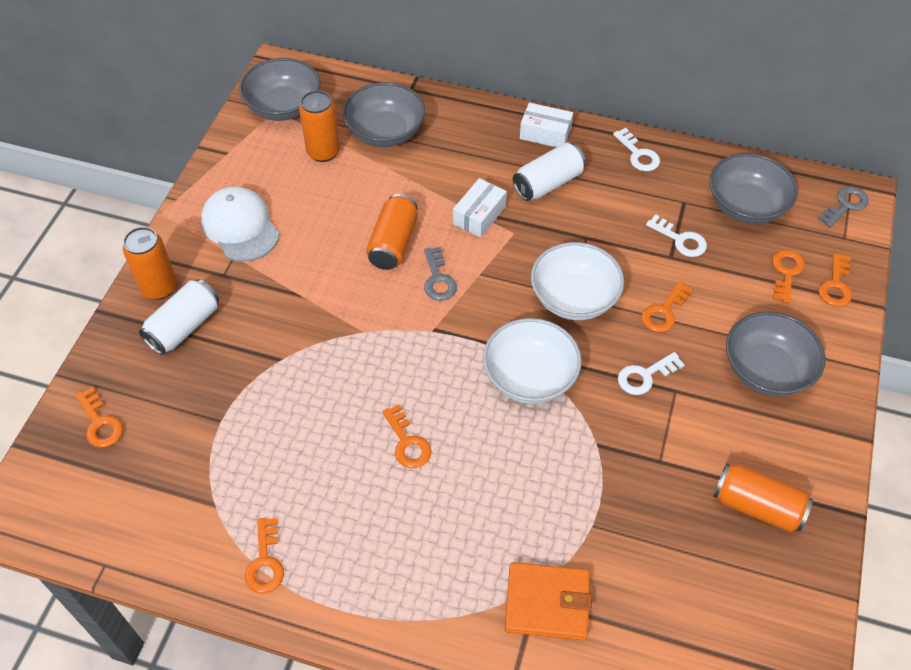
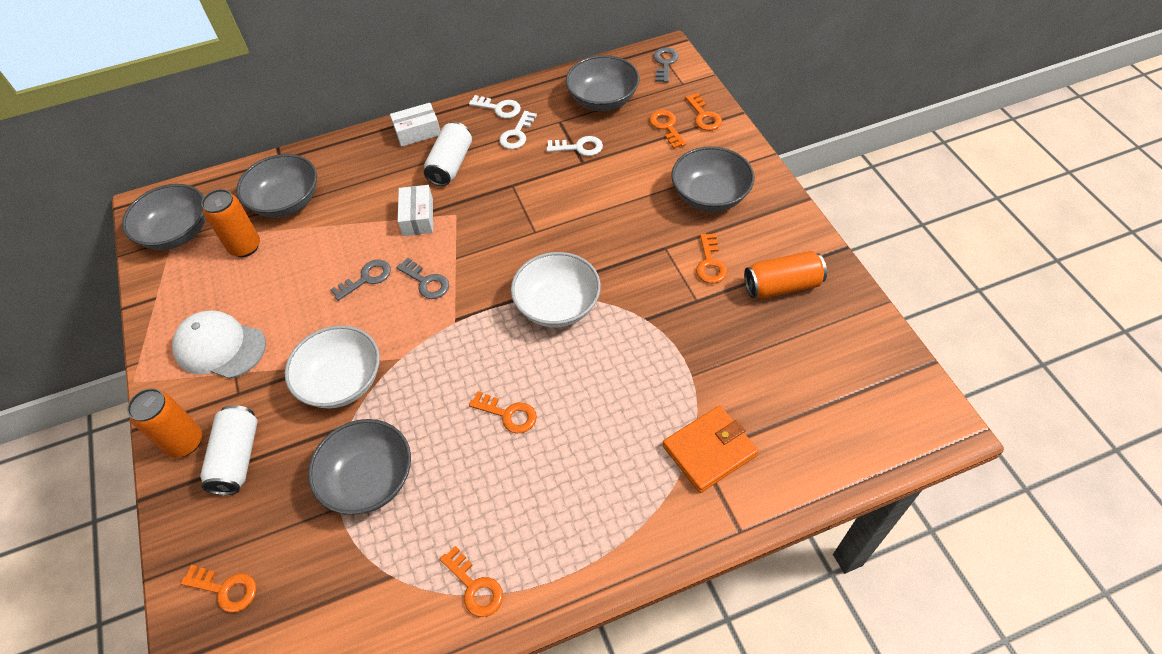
camera: 35 degrees left, 0 degrees up
(260, 415) = (369, 479): none -> grey bowl
(393, 243) = (366, 278): orange can -> grey key
(574, 298) = (540, 231): white bowl -> white bowl (342, 382)
(645, 376) = (636, 251): white key -> white key (517, 134)
(664, 312) = (610, 201): orange key -> orange key (710, 263)

